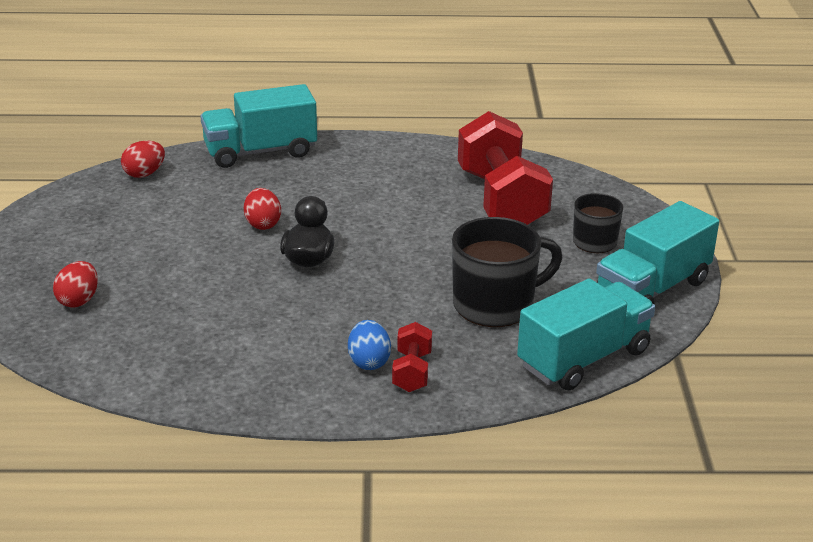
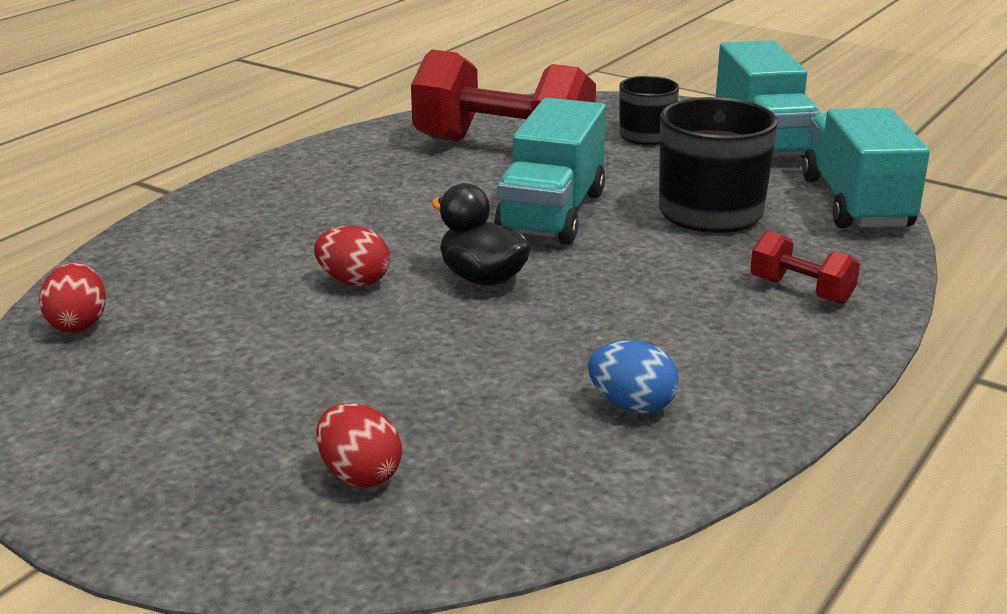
camera: 55 degrees left, 5 degrees down
(260, 152) = (169, 233): turquoise truck -> turquoise truck (551, 213)
(369, 362) = (755, 308): blue egg -> blue egg (632, 405)

